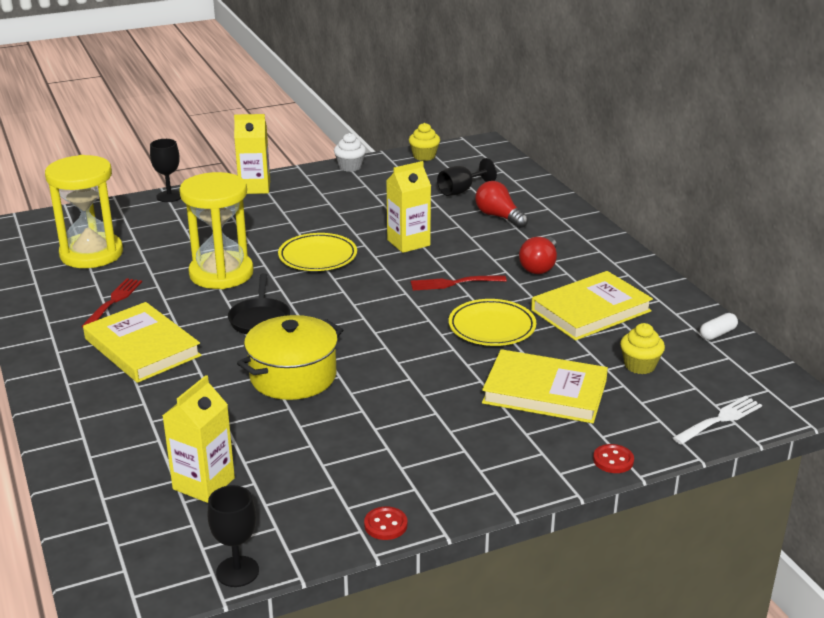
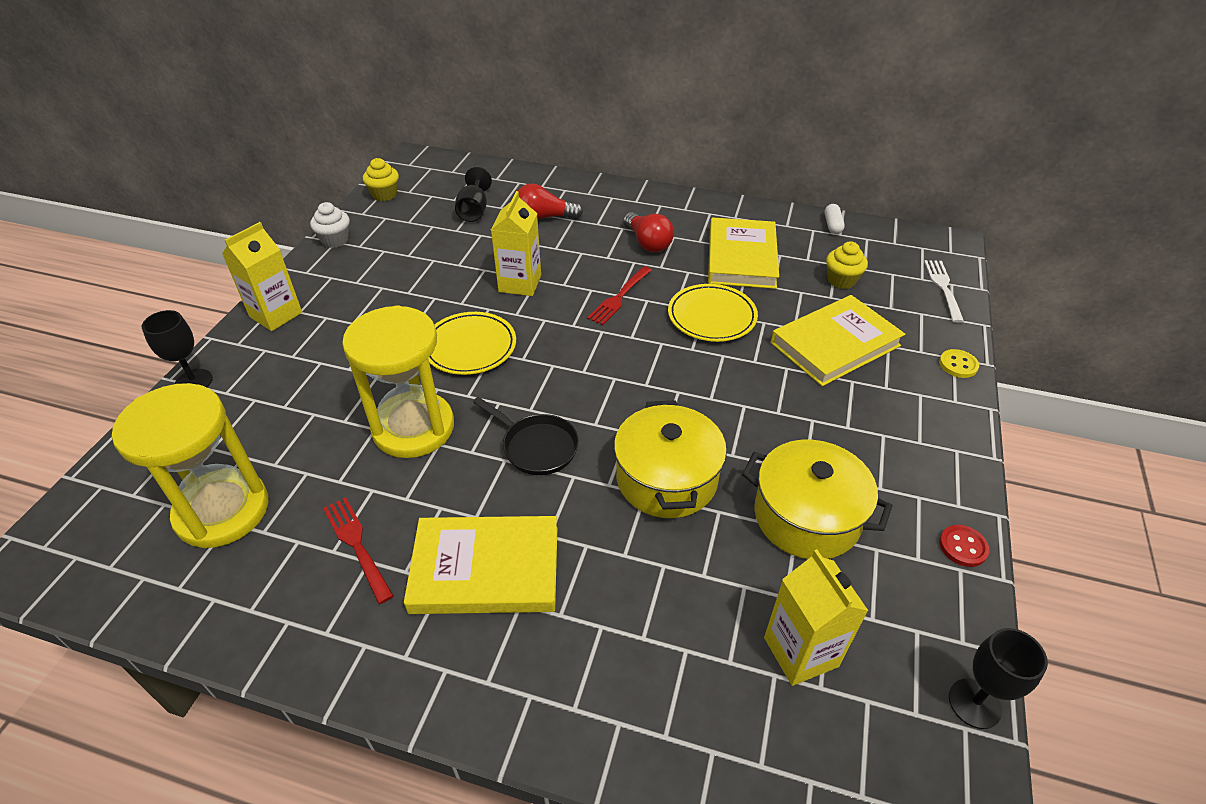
camera: 50 degrees left, 15 degrees up
(329, 445) = (806, 516): none -> yellow pot
(613, 460) = (958, 365): red button -> yellow button

